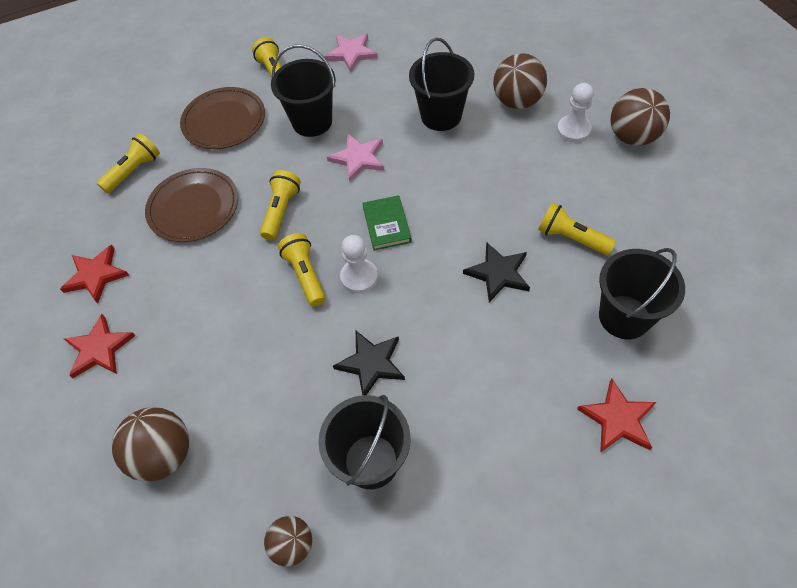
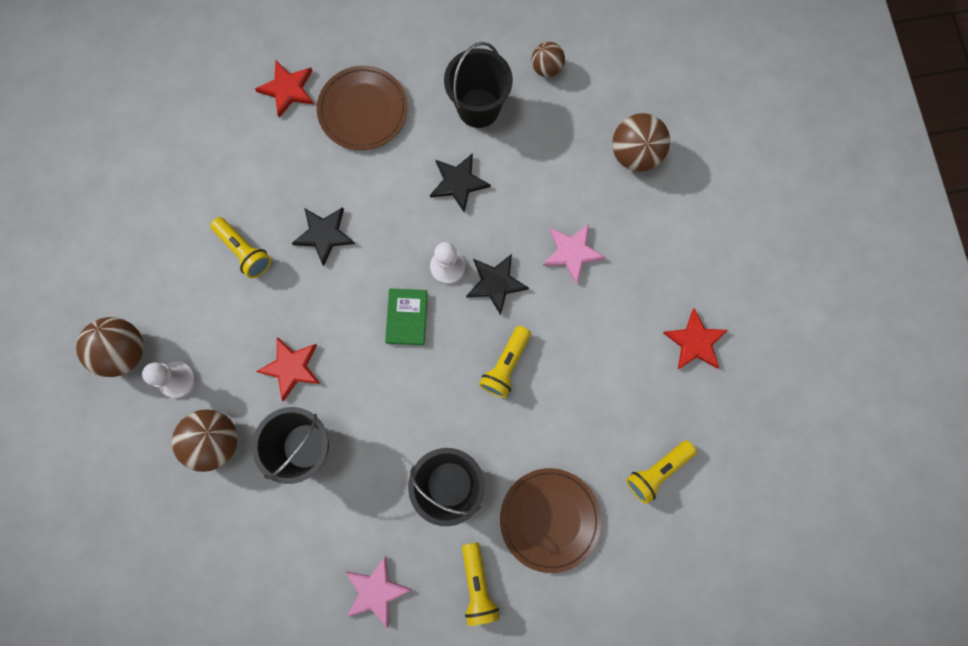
camera: 170 degrees left, 20 degrees up
(99, 349) = (689, 261): red star -> red star (291, 367)
(193, 207) = (594, 398): brown plate -> brown plate (363, 110)
(305, 275) = (496, 283): yellow flashlight -> black star
(358, 158) = (412, 412): pink star -> pink star (572, 253)
(624, 317) = (240, 165): black bucket -> none

